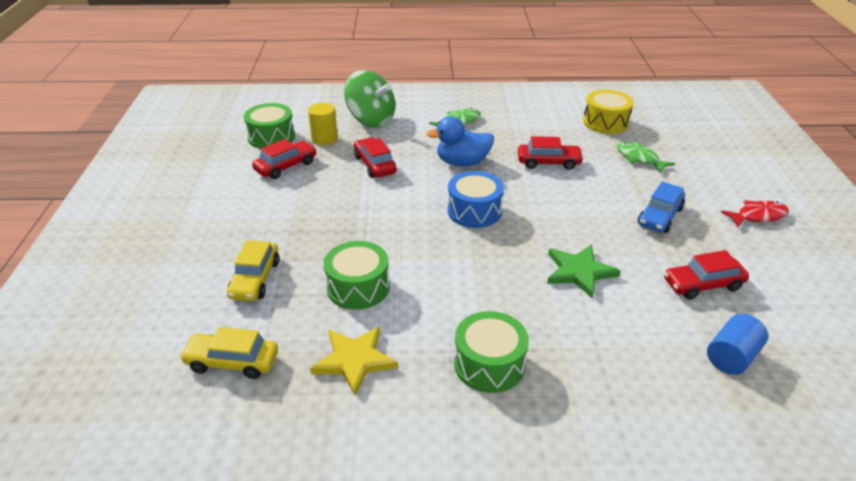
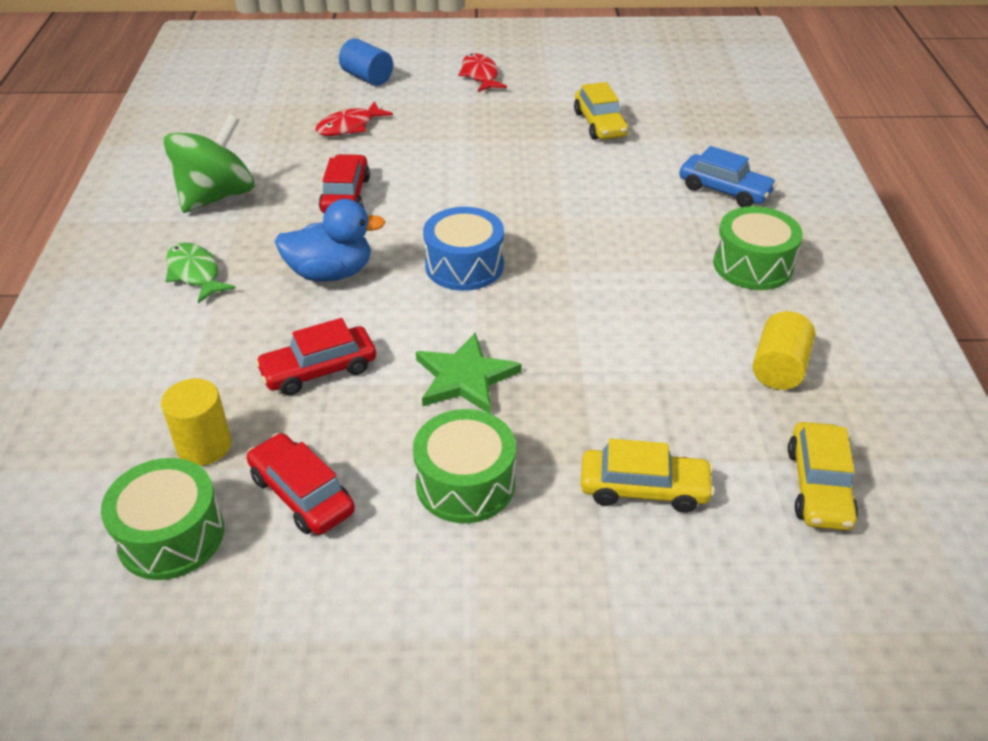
camera: 90 degrees left, 5 degrees up
(354, 360) = (779, 368): yellow star -> yellow cylinder
(358, 287) = (644, 373): green drum -> green drum (465, 483)
(371, 120) = (147, 383): green spinning top -> green spinning top (216, 196)
(462, 162) = (331, 273): blue duck -> blue duck turned 90 degrees counterclockwise
(579, 272) = (588, 194): green star -> green star (465, 377)
(605, 122) = (245, 139): yellow drum -> none
(639, 158) = (349, 126): green fish -> red fish
(659, 216) = (480, 131): blue car -> blue car (724, 190)
(702, 284) = (599, 124): red car -> yellow car
(731, 357) = (700, 127): blue cylinder -> blue cylinder (367, 77)

